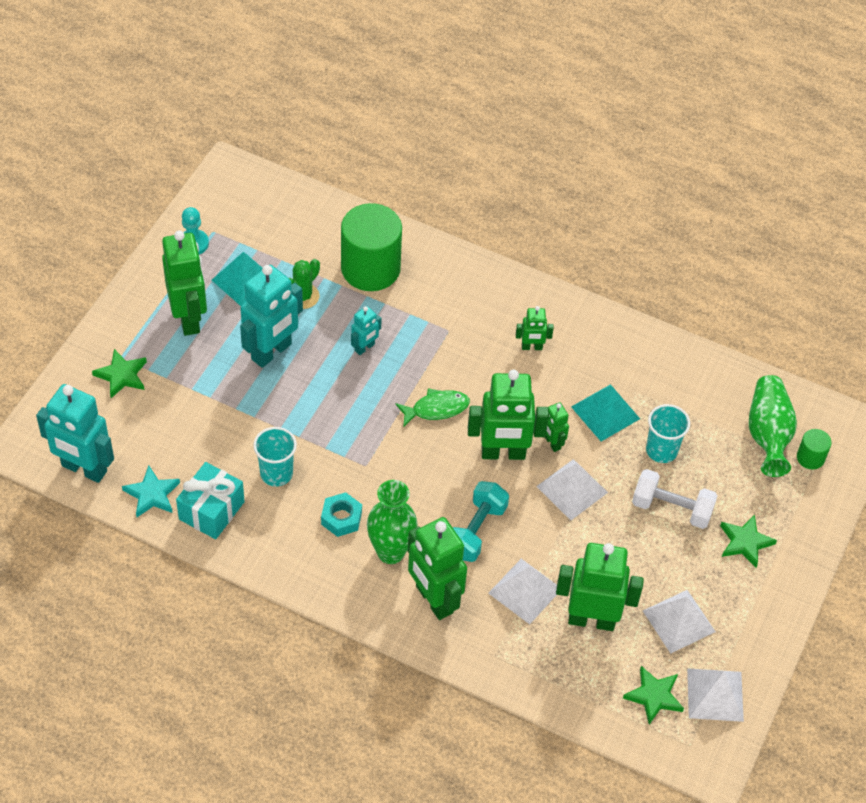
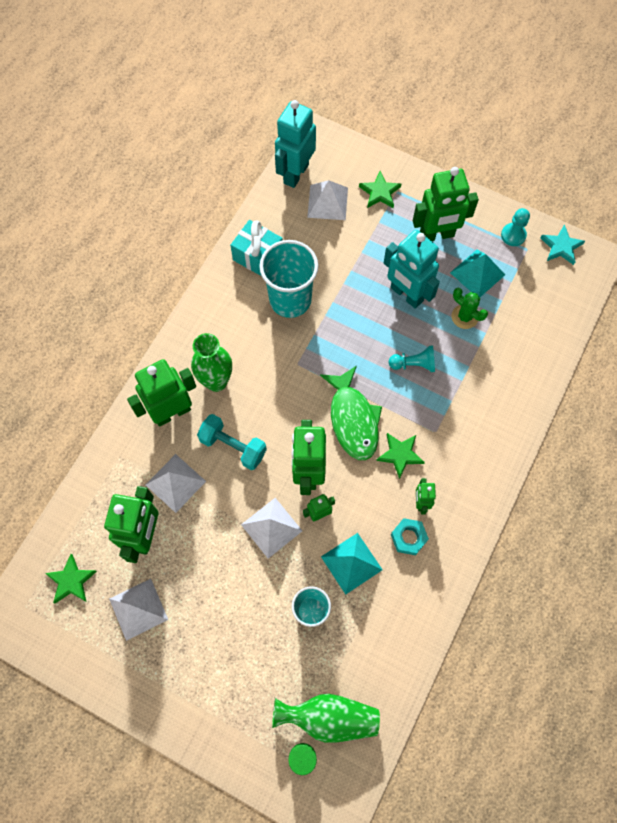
camera: 95 degrees right, 15 degrees up
(152, 494) = (273, 217): turquoise star -> turquoise star (561, 247)
(276, 473) = (290, 299): turquoise cup -> turquoise cup, size x1.66
(341, 518) = (248, 346): turquoise nut -> turquoise nut (408, 538)
(365, 348) = (414, 364): turquoise robot -> turquoise pawn
(370, 268) = (499, 369): green cylinder -> none
(436, 409) = (353, 419): green fish -> green fish, size x1.60
(671, 508) = (250, 614): white dumbbell -> none
(715, 694) = (67, 633): white pyramid -> white pyramid (327, 202)
(745, 542) = (212, 679): green star -> green star (400, 455)

